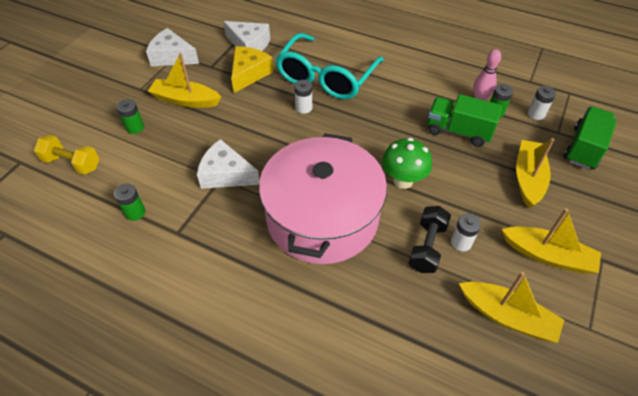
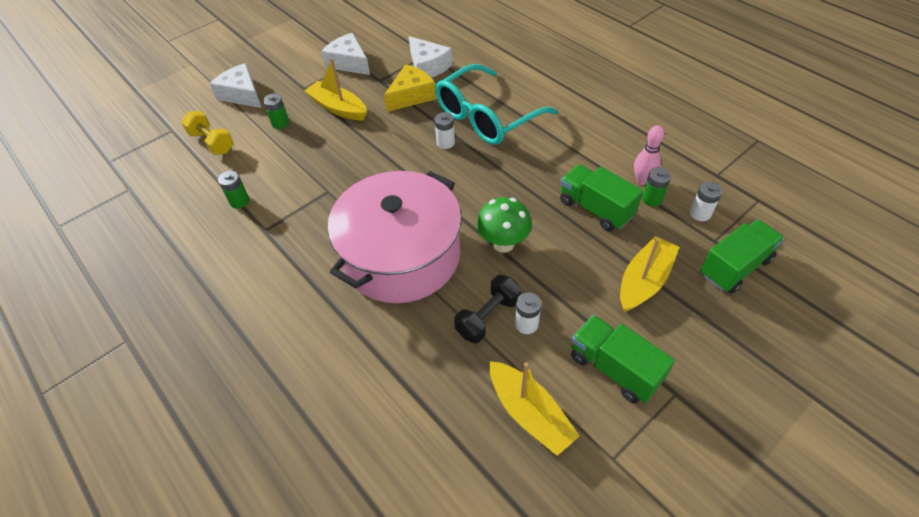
camera: 25 degrees right, 0 degrees up
(226, 174) = (335, 189): white cheese -> white cheese (242, 94)
(548, 255) = (614, 368): yellow boat -> green truck

